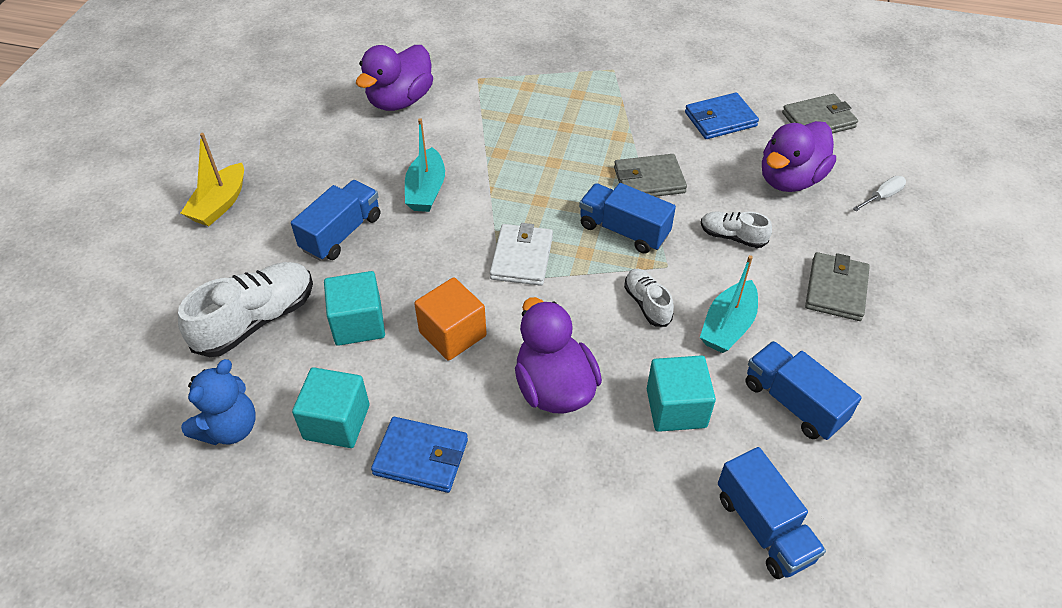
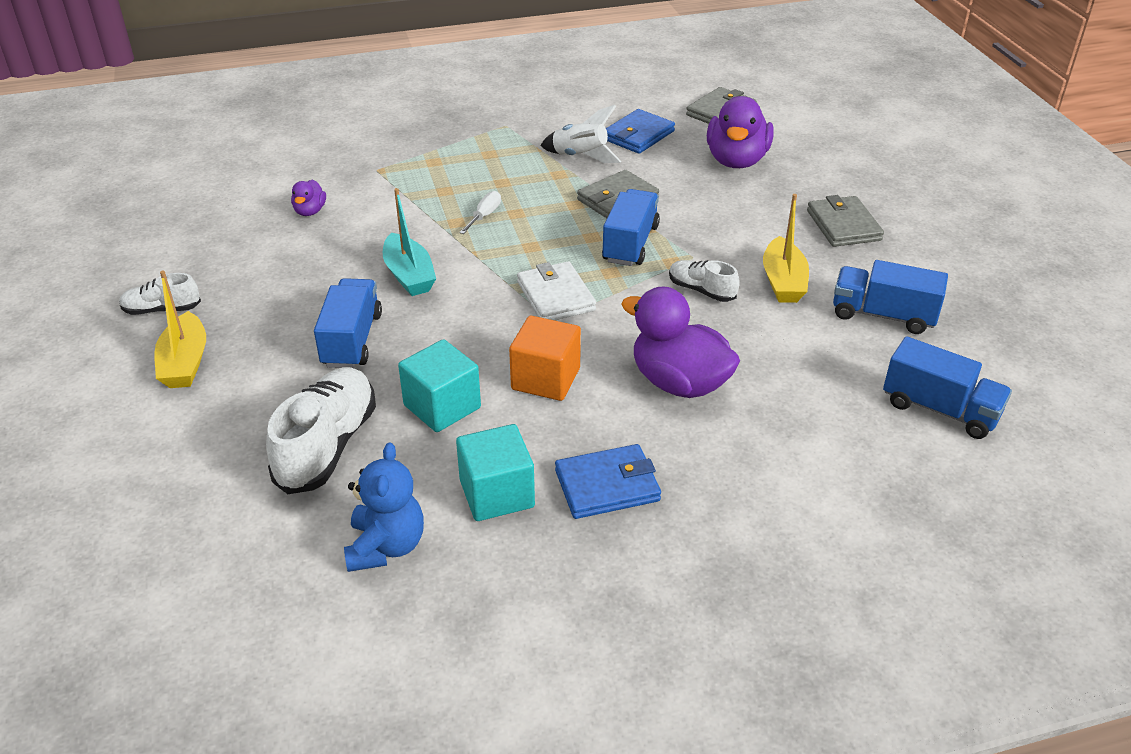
camera: 30 degrees left, 10 degrees down
(400, 100) = (310, 211): purple duck -> purple duck, size x0.48
(624, 230) = (630, 244): blue truck -> blue truck turned 105 degrees clockwise
(651, 124) = (580, 157): none -> white rocket
(676, 408) = (796, 356): turquoise cube -> none
(728, 326) = (783, 281): turquoise boat -> yellow boat
(732, 236) = (727, 217): white shoe -> white shoe (162, 310)
(882, 196) = (819, 150): white screwdriver -> white screwdriver (484, 216)

